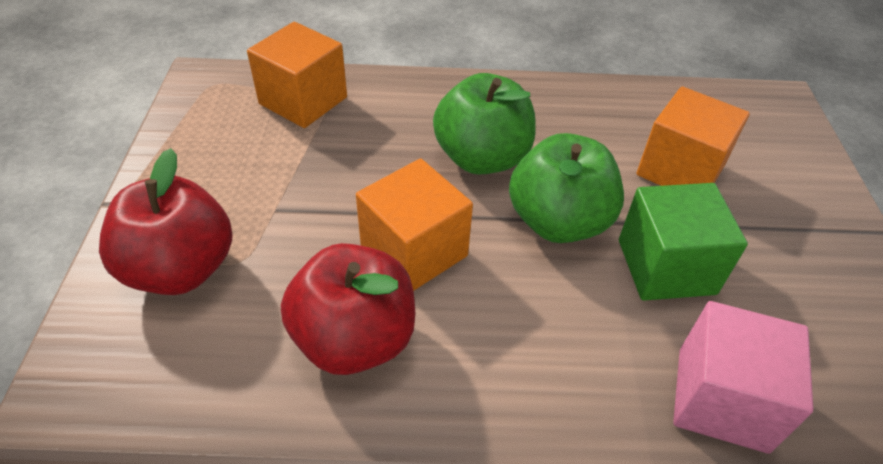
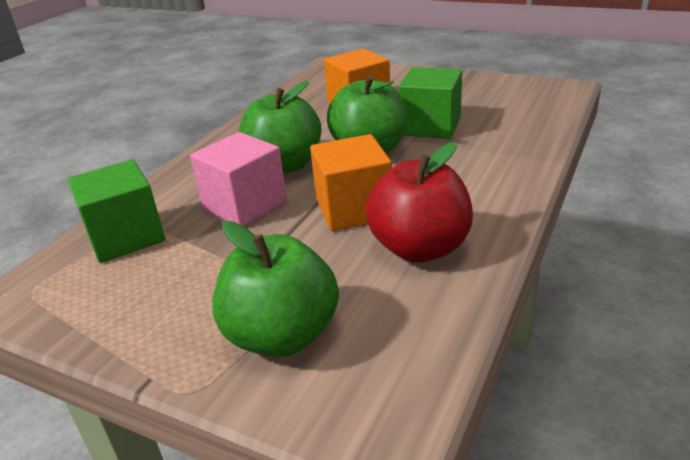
camera: 60 degrees left, 15 degrees down
(181, 269) = (282, 335): red apple -> green apple
(303, 101) = (126, 237): orange cube -> green cube
(722, 399) = (528, 133): pink cube -> pink cube (245, 205)

